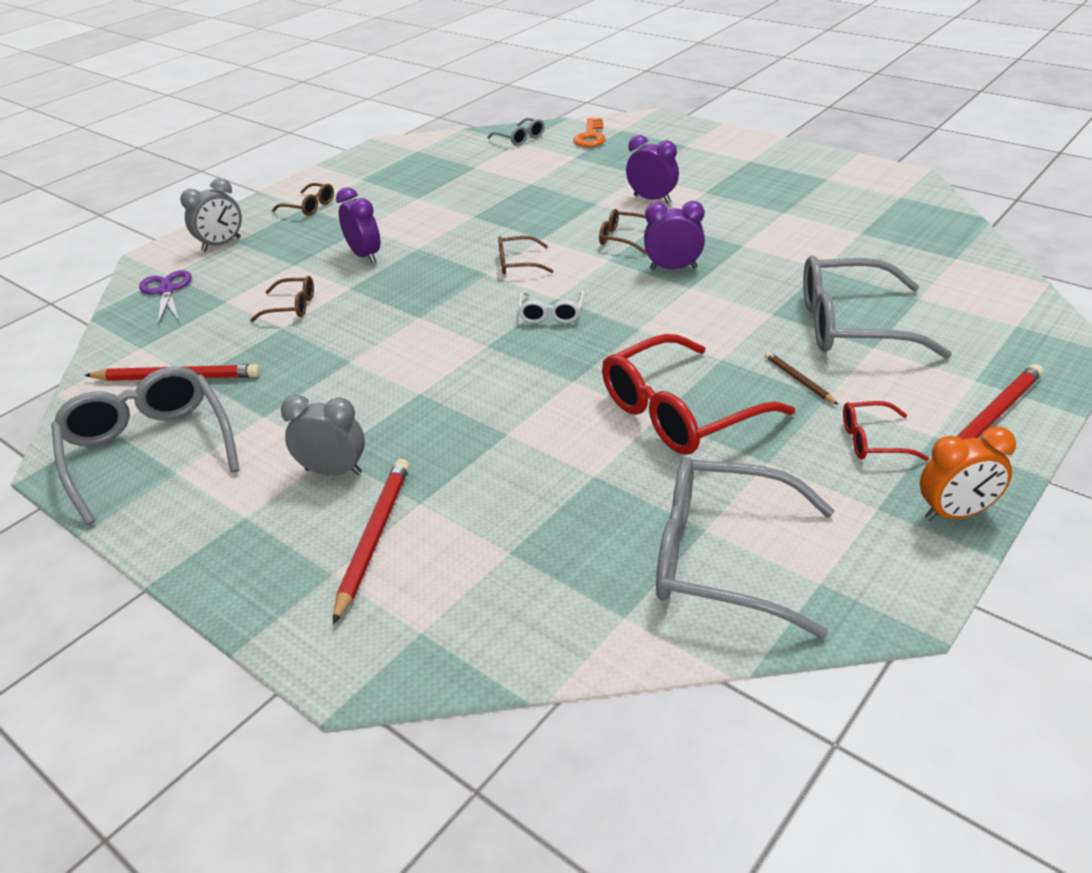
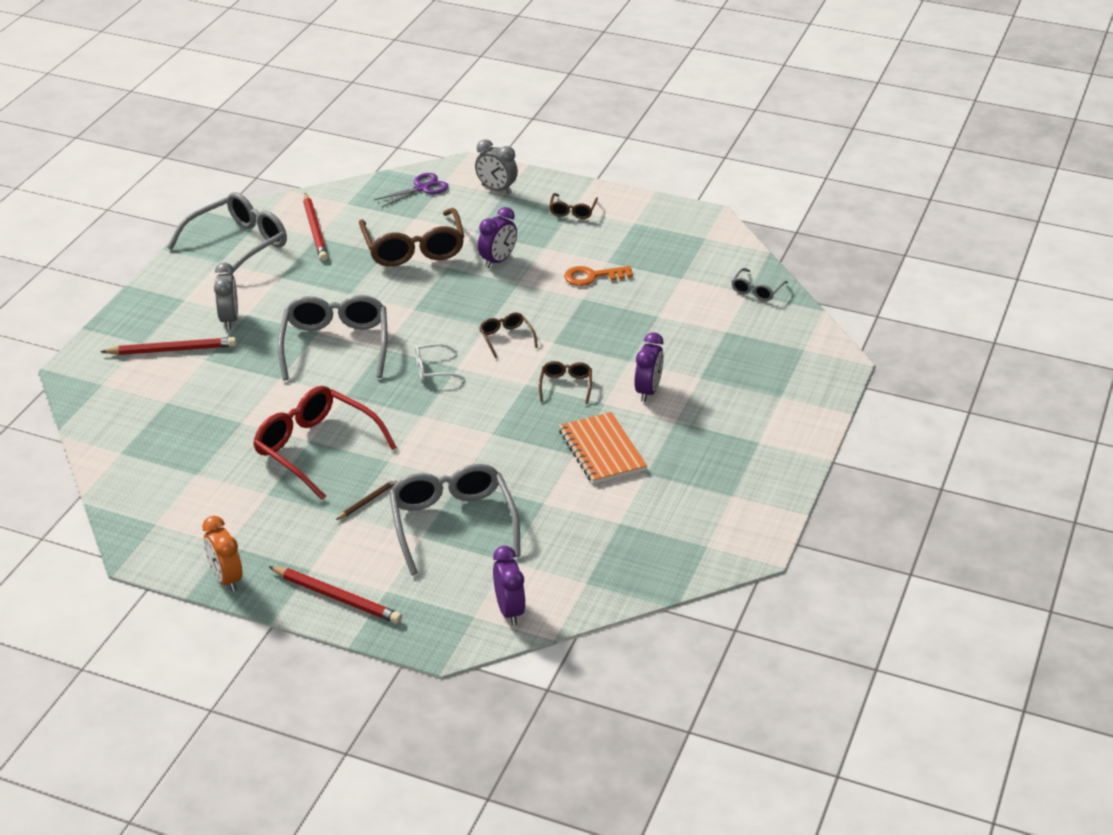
camera: 70 degrees right, 0 degrees up
(292, 306) = (413, 249): brown glasses -> brown glasses, size x2.10
(590, 136) = (778, 332): orange key -> orange key (592, 276)
(673, 268) = (520, 420): purple clock -> purple clock (509, 610)
(722, 558) = (171, 483): grey glasses -> grey glasses (335, 345)
(741, 230) = (602, 450): none -> orange notebook
(872, 441) = (299, 540): red glasses -> none

